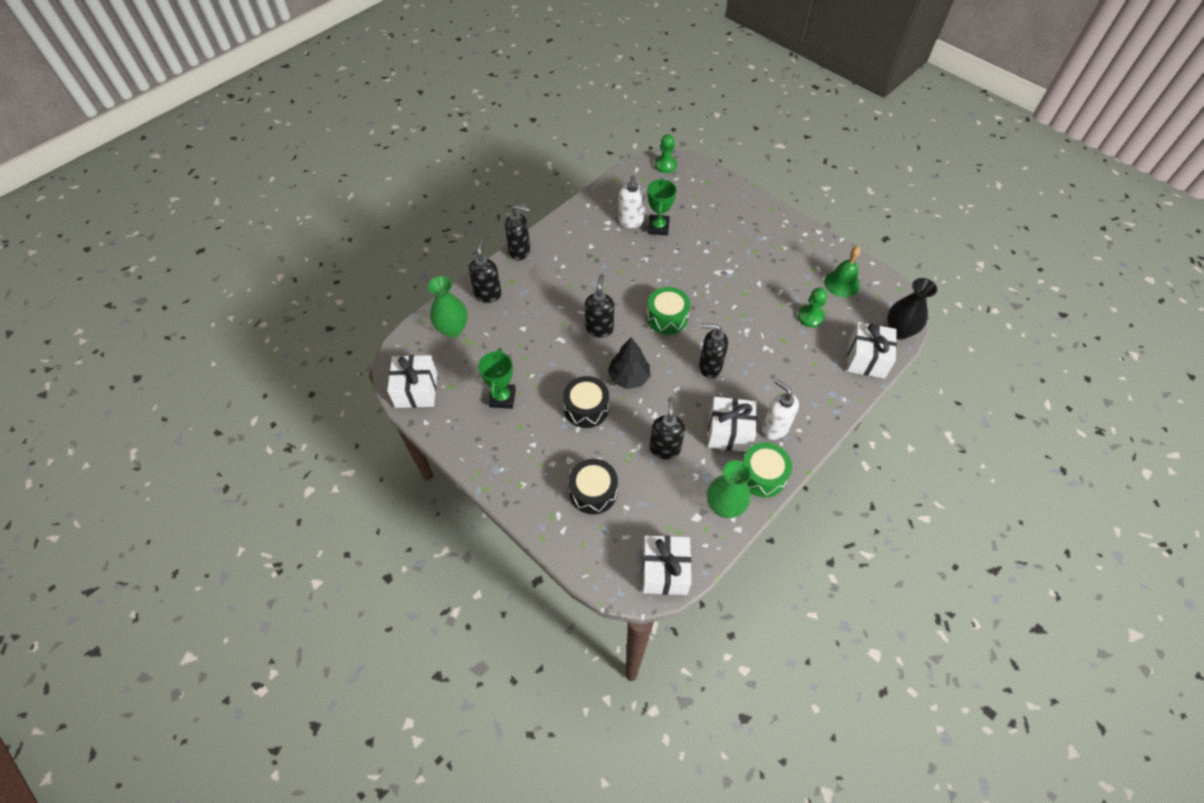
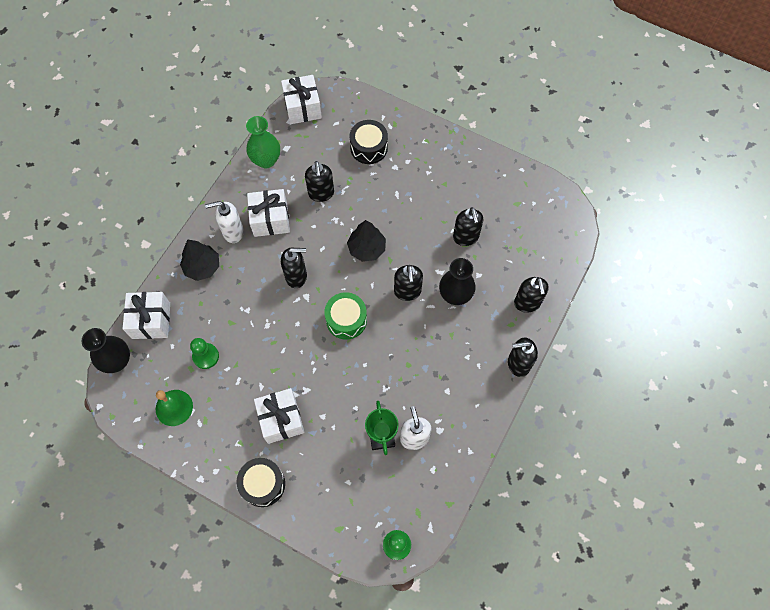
camera: 165 degrees right, 10 degrees up
(416, 390) = (543, 193): white gift -> white gift (281, 419)
(452, 329) = (542, 257): green vase -> none
(502, 398) = (469, 204): green trophy -> none
(520, 365) = (466, 237): none -> black soap dispenser
(553, 316) = (455, 295): none -> black vase
(586, 408) = (395, 212): black drum -> black drum (263, 484)
(762, 475) = (239, 190): green drum -> none
(774, 428) = (232, 232): white soap dispenser -> white soap dispenser turned 135 degrees clockwise
(811, 399) = (202, 267): none -> black tree

